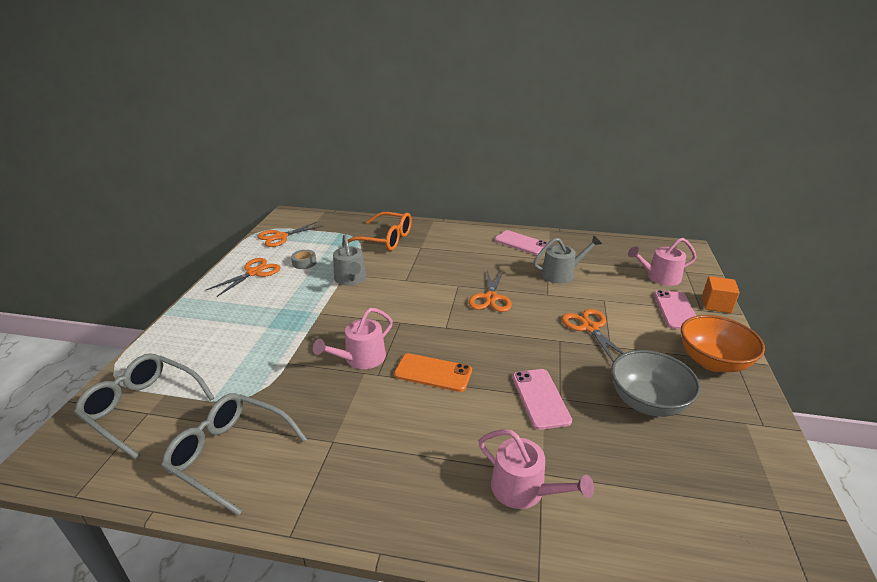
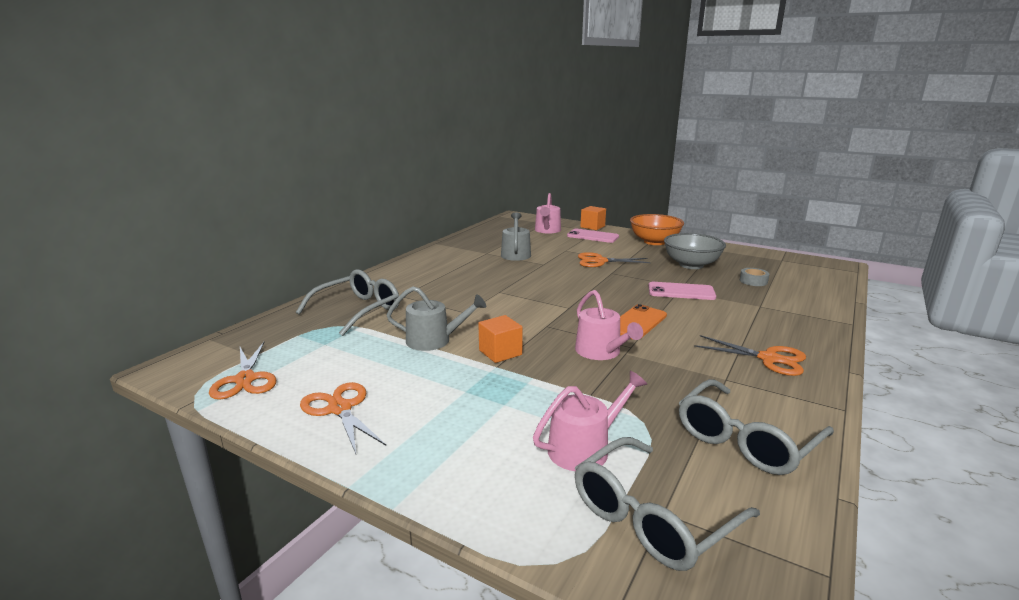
camera: 70 degrees left, 10 degrees down
(304, 263) = (356, 366): grey tape -> grey tape (753, 281)
(342, 310) = (500, 352): none -> orange cube
(385, 239) = (358, 310): orange glasses -> grey glasses
(491, 298) = (533, 283): orange scissors -> orange scissors (768, 358)
(521, 243) = (447, 256): pink phone -> none
(524, 489) = (776, 314): pink watering can -> pink watering can (584, 448)

